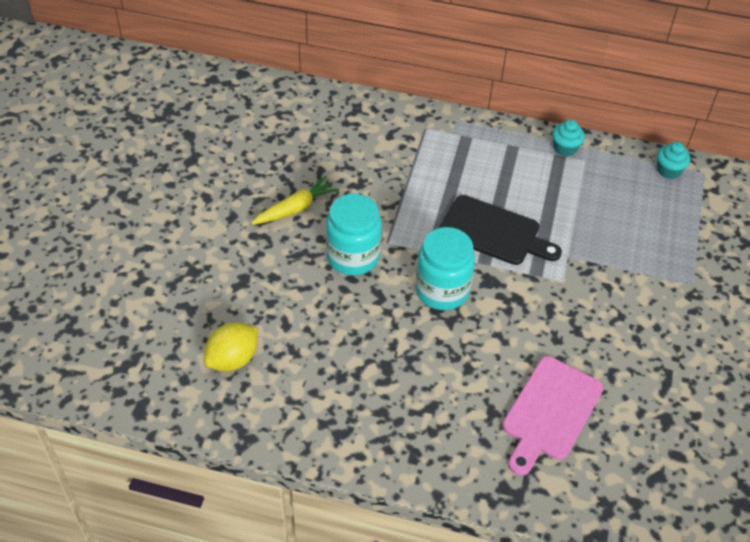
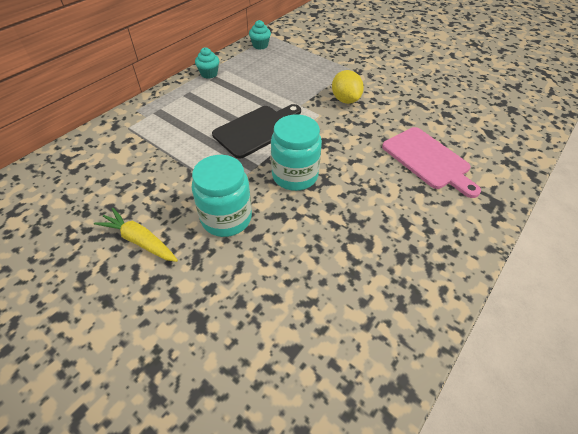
camera: 65 degrees left, 0 degrees up
(233, 359) = (295, 365): yellow lemon -> yellow lemon (345, 100)
(295, 208) = (140, 240): yellow carrot -> yellow carrot turned 45 degrees counterclockwise

